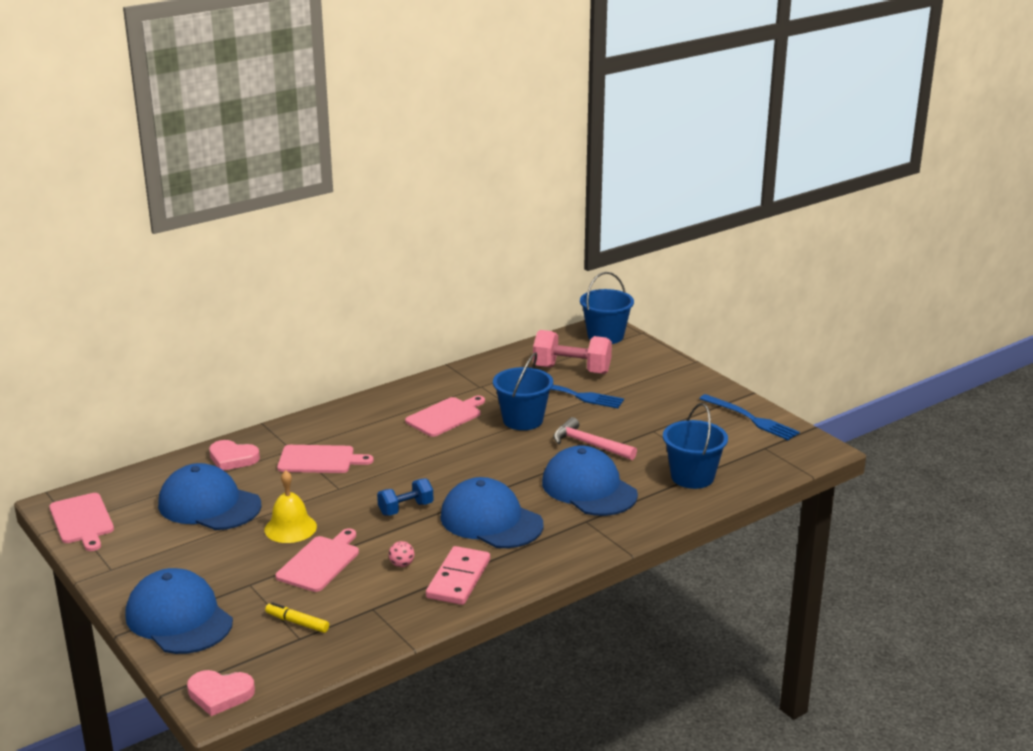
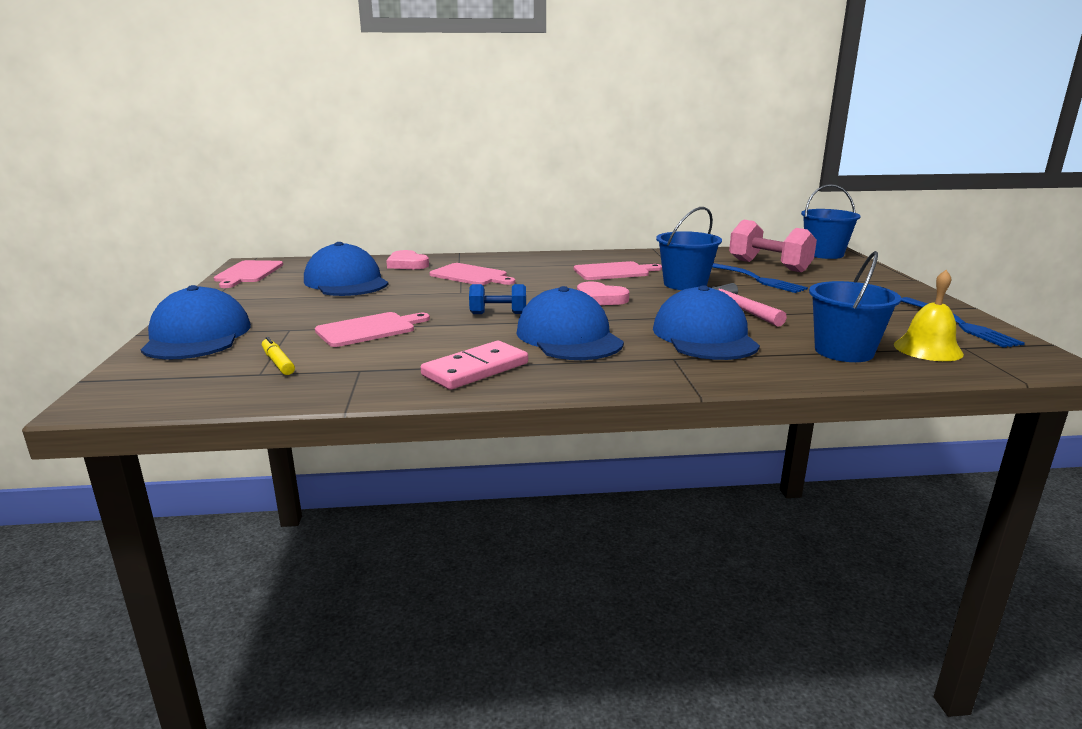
camera: 30 degrees right, 5 degrees down
(220, 694) = (118, 394): pink heart -> pink heart (600, 298)
(290, 528) = (382, 305): yellow bell -> yellow bell (928, 349)
(402, 564) = (437, 347): pink ball -> none

